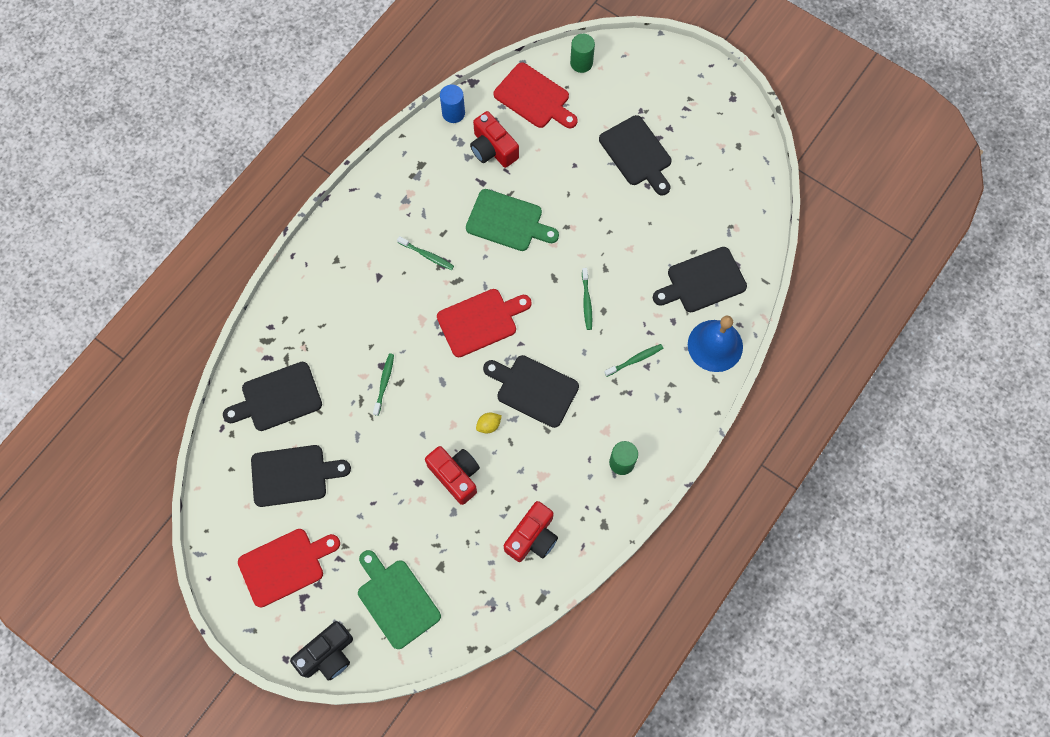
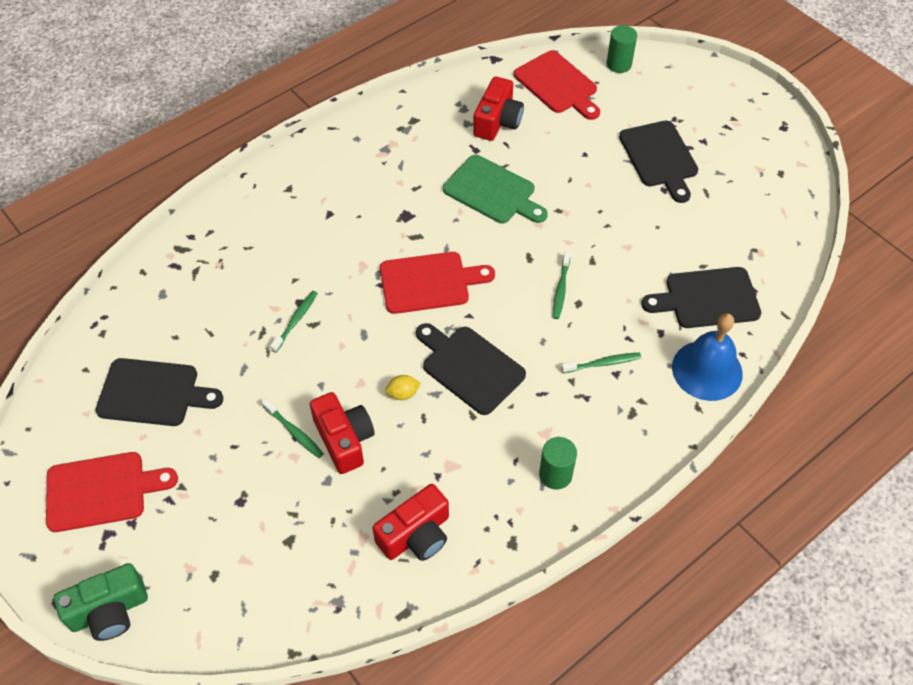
camera: 15 degrees right, 15 degrees down
(277, 398) = (169, 308): black cutting board -> none
(328, 654) = (109, 611): black camera -> green camera
(396, 600) = (220, 566): green cutting board -> none
(427, 255) = (390, 205): green toothbrush -> green toothbrush (294, 432)
(453, 113) = (465, 82): blue cylinder -> none
(493, 149) = (497, 121): red camera -> red camera turned 135 degrees counterclockwise

